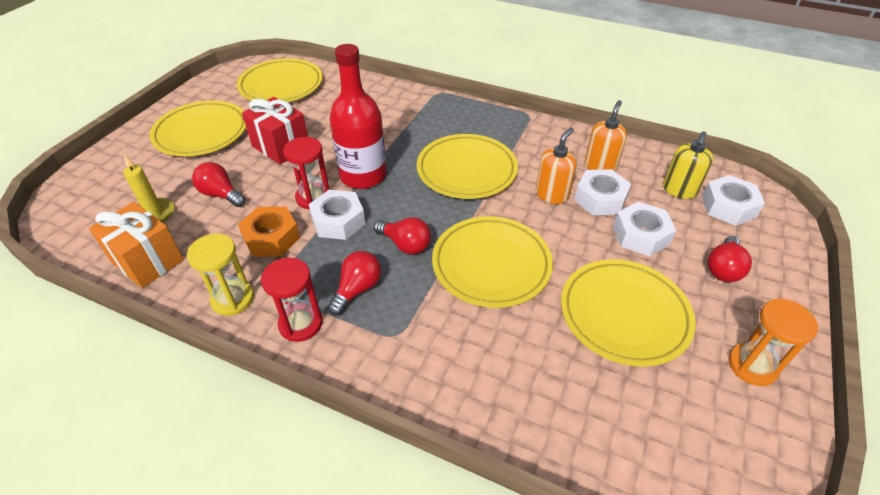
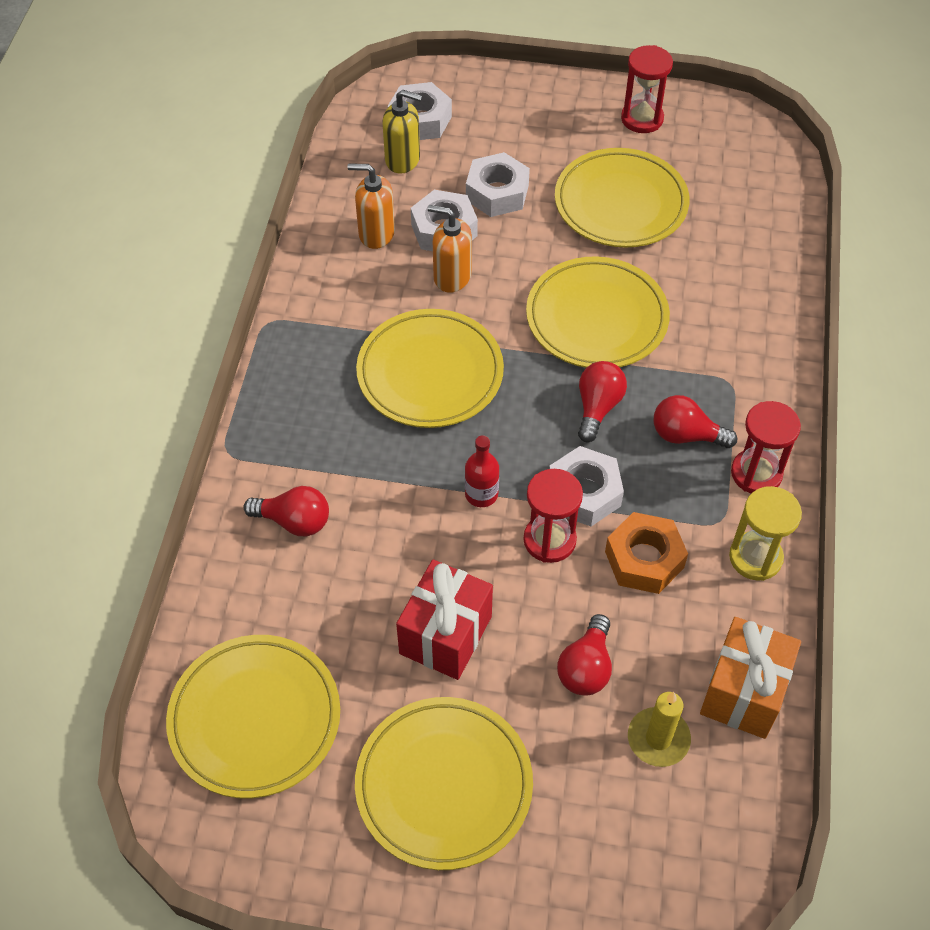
camera: 105 degrees left, 10 degrees up
(363, 176) = (481, 494): red bottle -> red bottle, size x0.46
(723, 268) = (524, 130): red light bulb -> red light bulb (294, 521)
(752, 366) = (642, 119): orange hourglass -> red hourglass

